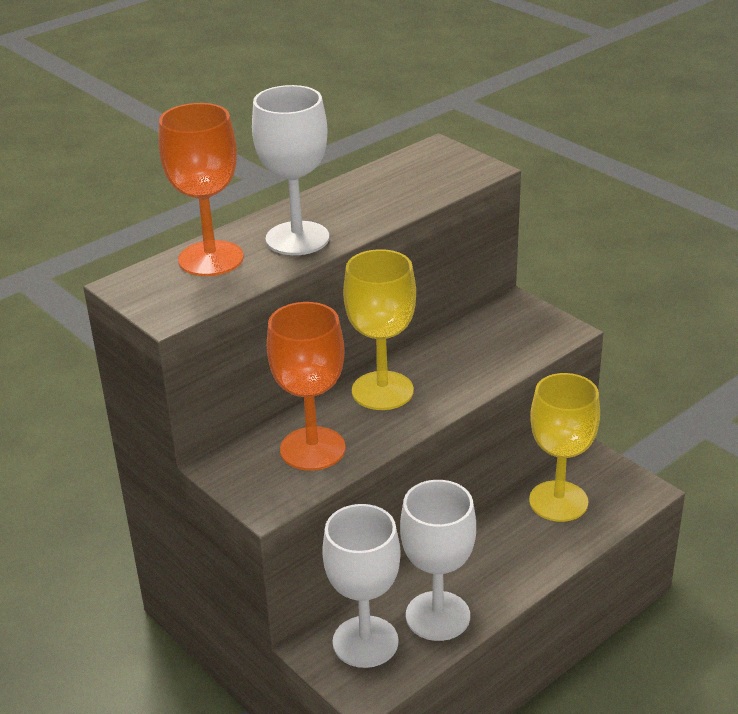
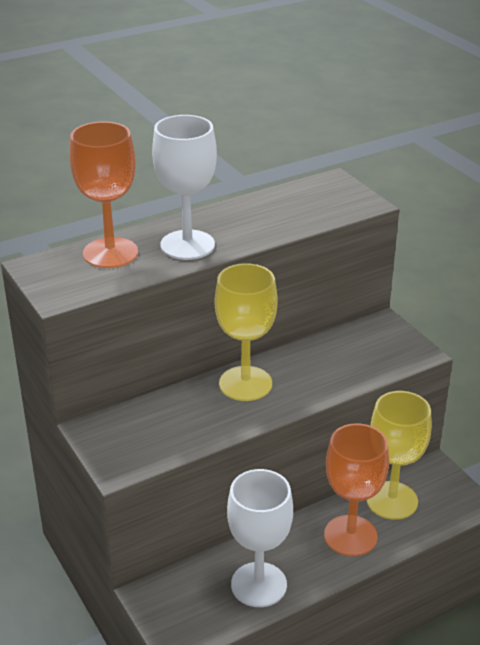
camera: 10 degrees right, 0 degrees up
(312, 449) = (171, 425): orange goblet -> orange goblet (350, 536)
(365, 642) = (191, 596): white goblet -> none

